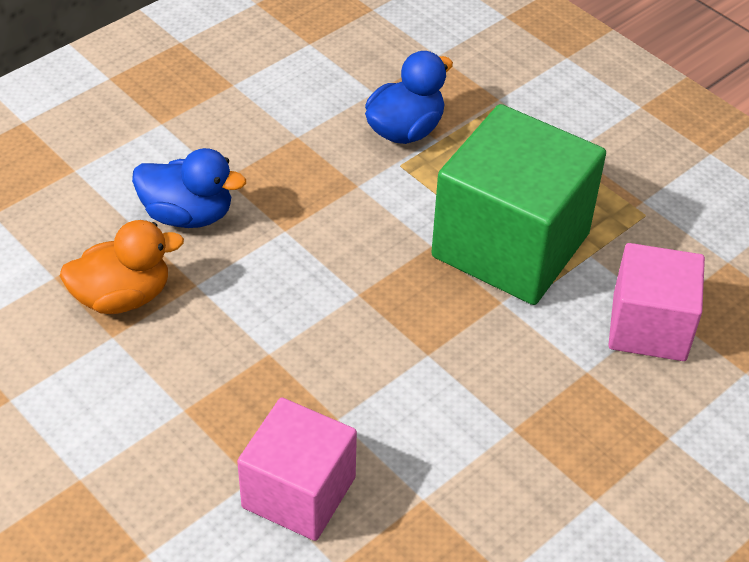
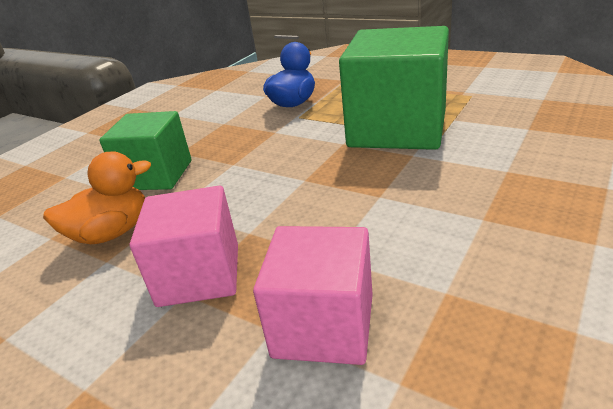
camera: 10 degrees left, 15 degrees down
(188, 215) = (157, 175): blue duck -> green cube
(649, 327) = (527, 137): pink cube -> pink cube (199, 275)

